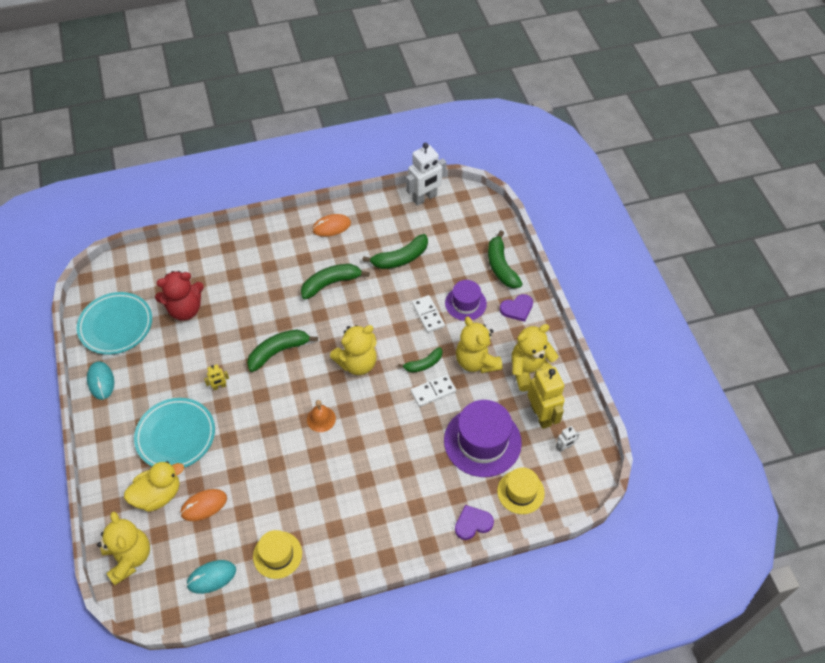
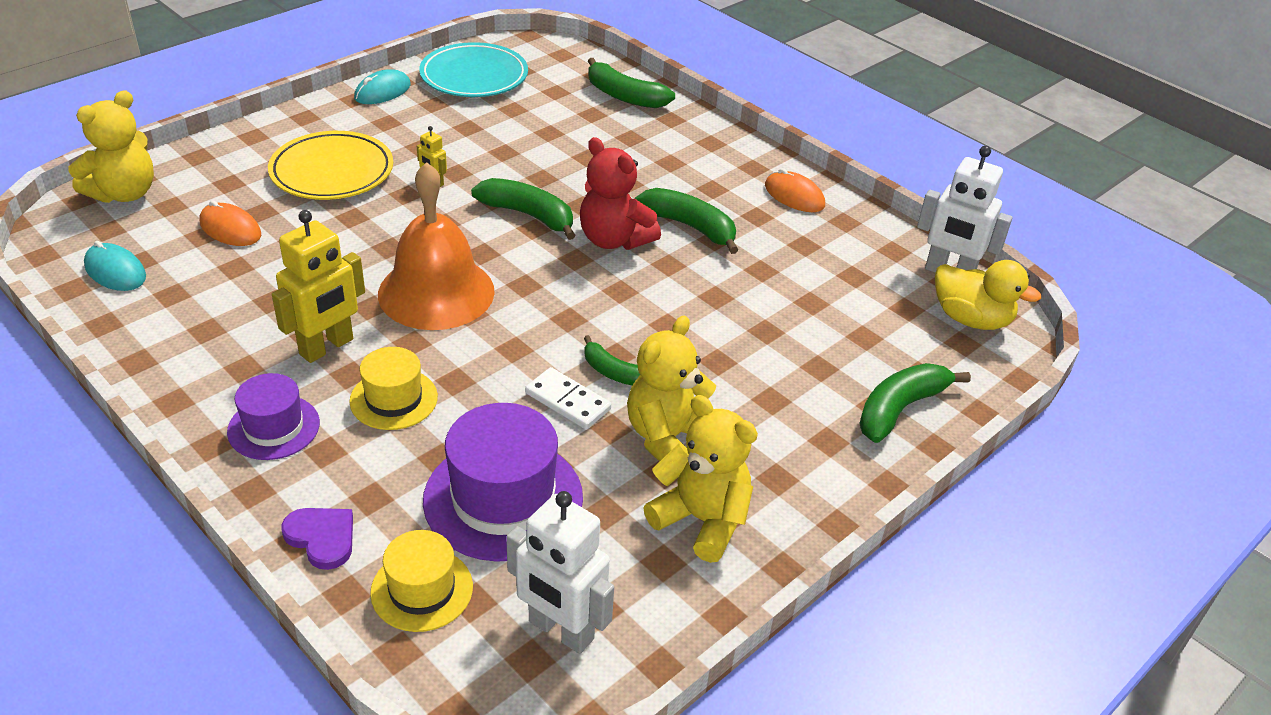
camera: 60 degrees right, 15 degrees down
(158, 495) = (231, 186): yellow duck -> yellow duck (971, 319)
(176, 436) = (332, 172): turquoise plate -> yellow plate
(185, 309) = (539, 117): red teddy bear -> red teddy bear (614, 239)
(277, 554) = (174, 322): yellow hat -> yellow hat (393, 399)
(321, 419) = (436, 292): orange bell -> orange bell, size x2.28
(357, 363) = (563, 298): yellow teddy bear -> none
(400, 258) = (802, 283): green banana -> green banana (624, 96)
(428, 315) = (718, 348): white domino -> none
(465, 303) = (780, 387): purple hat -> purple hat (273, 427)
(517, 308) = (827, 459): purple heart -> none
(541, 415) = (613, 569): yellow robot -> yellow robot (327, 347)
(564, 447) = (560, 630): white robot -> white robot, size x2.15

